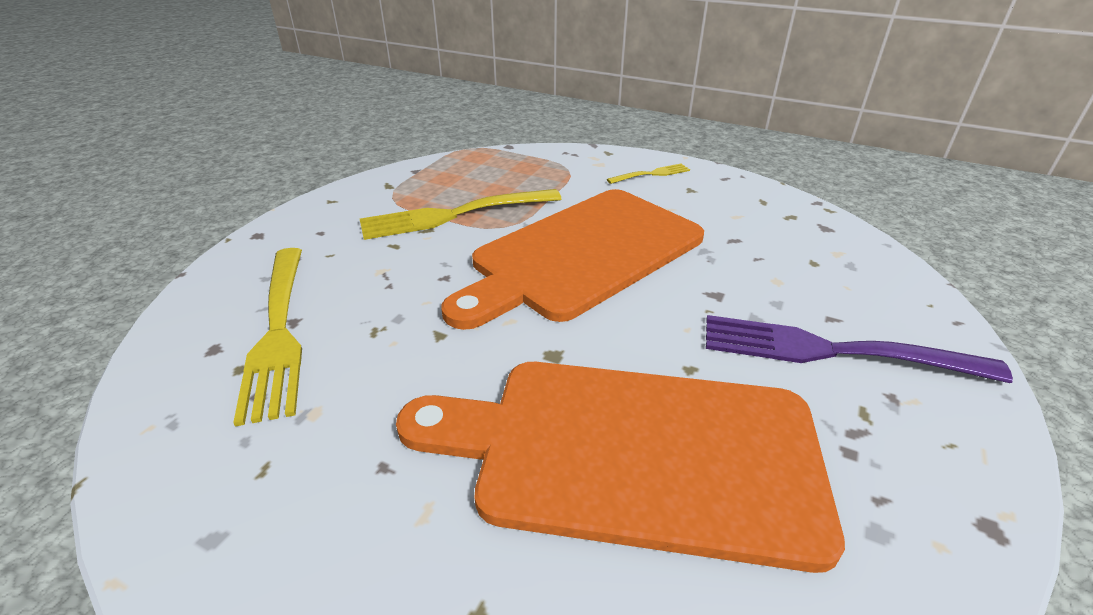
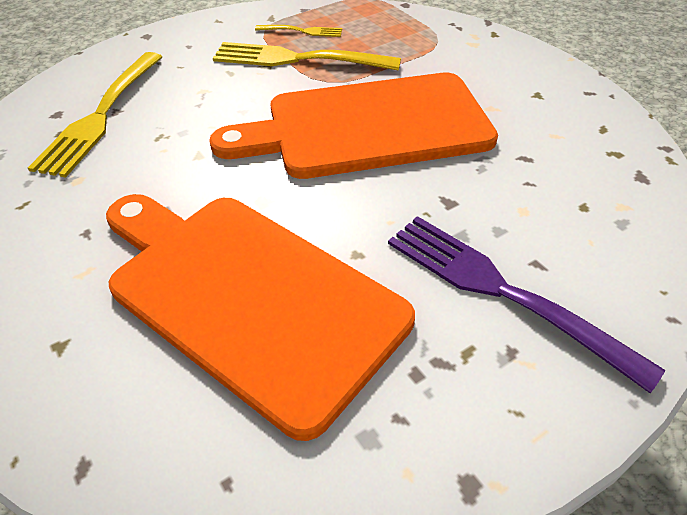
camera: 30 degrees right, 10 degrees up
(651, 174) = (513, 68): yellow fork -> yellow fork (302, 31)

